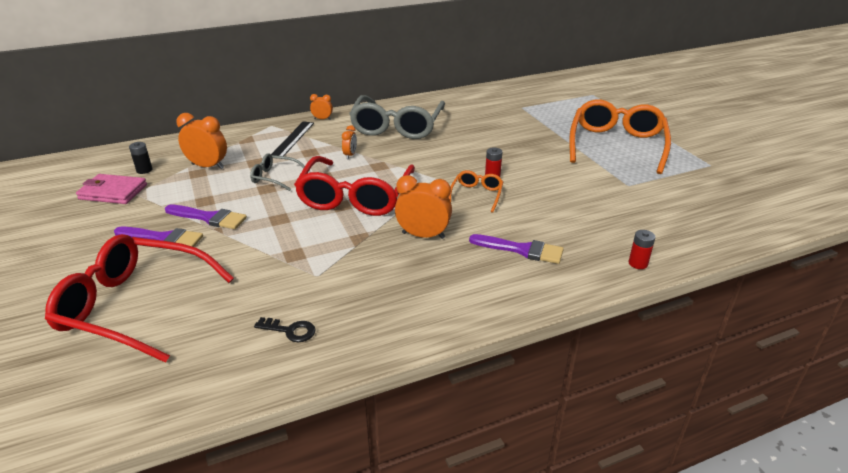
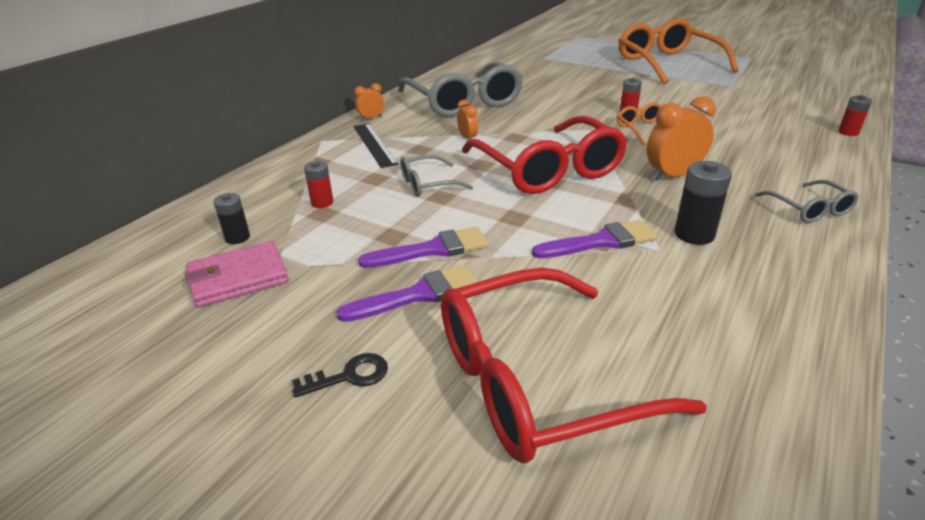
camera: 35 degrees left, 0 degrees up
(208, 166) = (322, 202): orange clock -> red battery
(290, 331) = (741, 307): black key -> black key (349, 376)
(354, 278) = (694, 234): none -> black battery
(463, 301) = (809, 209): none -> grey glasses
(521, 250) = (763, 155): purple brush -> purple brush (601, 241)

